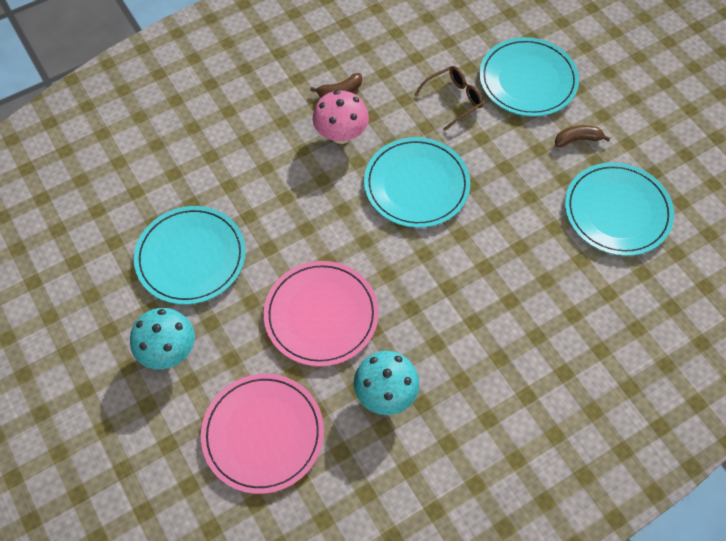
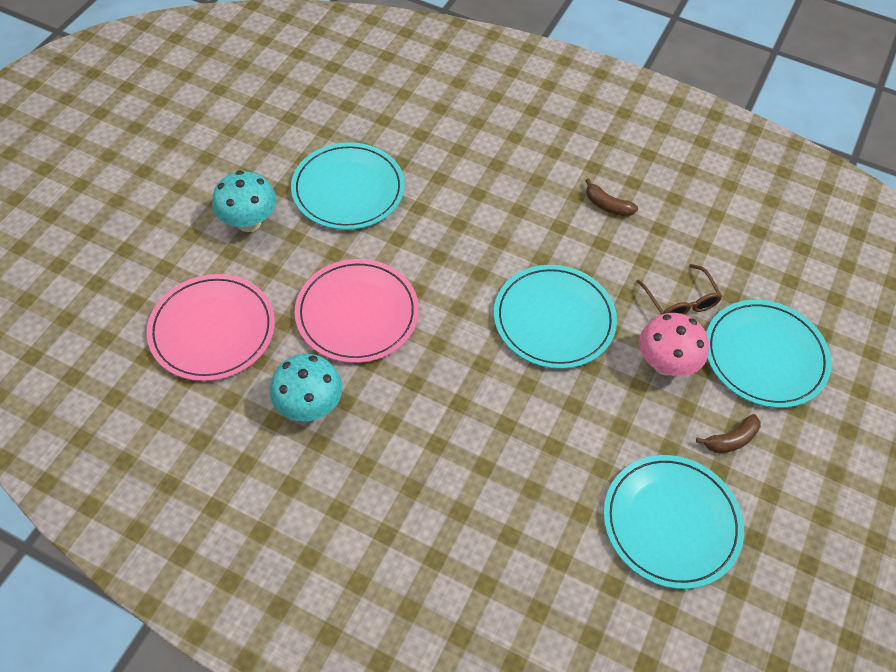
camera: 55 degrees right, 5 degrees down
(341, 135) = (560, 231): pink mushroom -> pink mushroom (665, 364)
(454, 100) = (680, 302): brown glasses -> brown glasses turned 45 degrees clockwise
(578, 139) = (731, 440): brown banana -> brown banana turned 105 degrees clockwise

